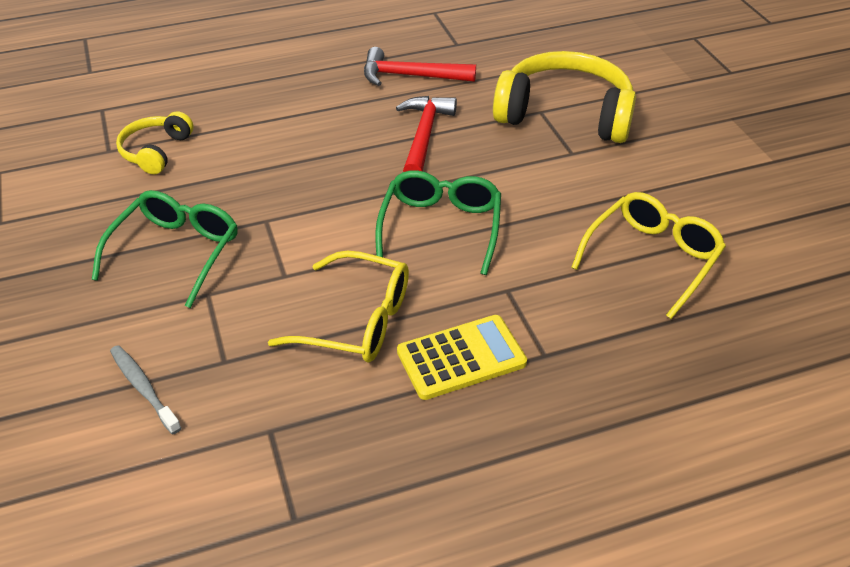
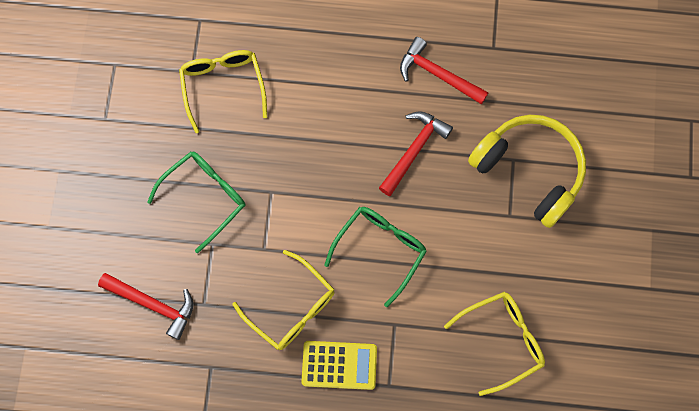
camera: 25 degrees right, 30 degrees up
(143, 388) = (153, 304): grey toothbrush -> red hammer
(156, 151) = (223, 86): yellow headphones -> yellow glasses

